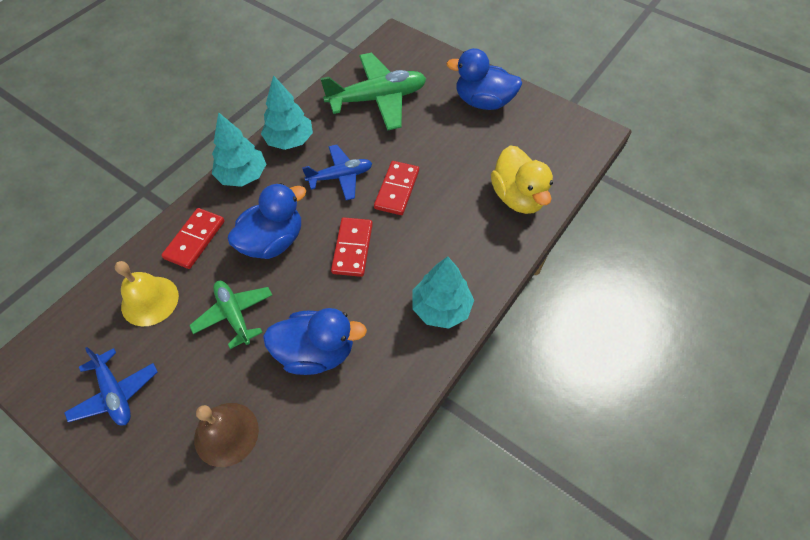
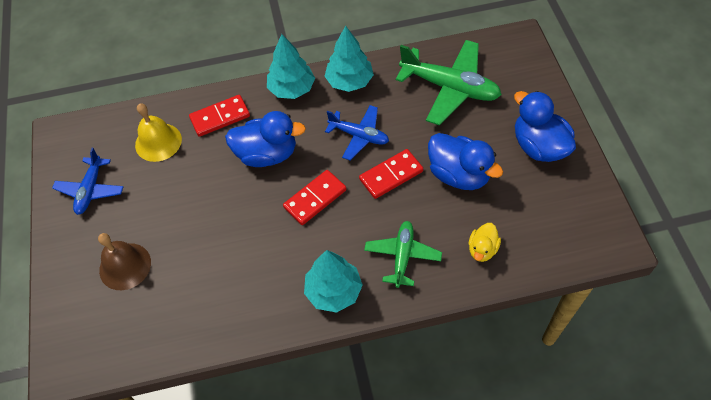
camera: 45 degrees right, 0 degrees up
(234, 315) = (197, 190): green plane -> green plane (402, 256)
(316, 352) = (222, 256): blue duck -> blue duck (459, 175)
(518, 197) = (482, 249): yellow duck -> yellow duck, size x0.55

